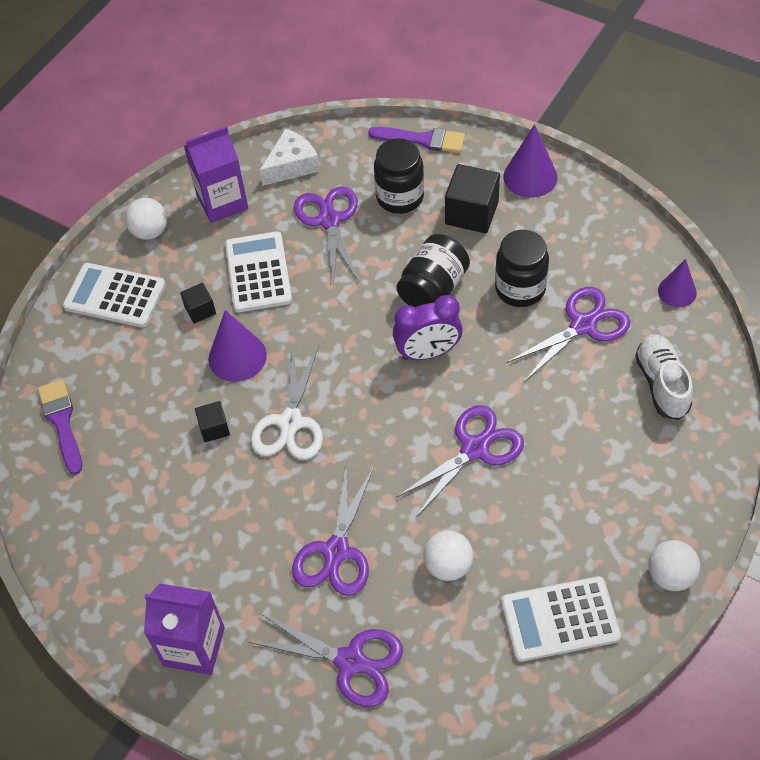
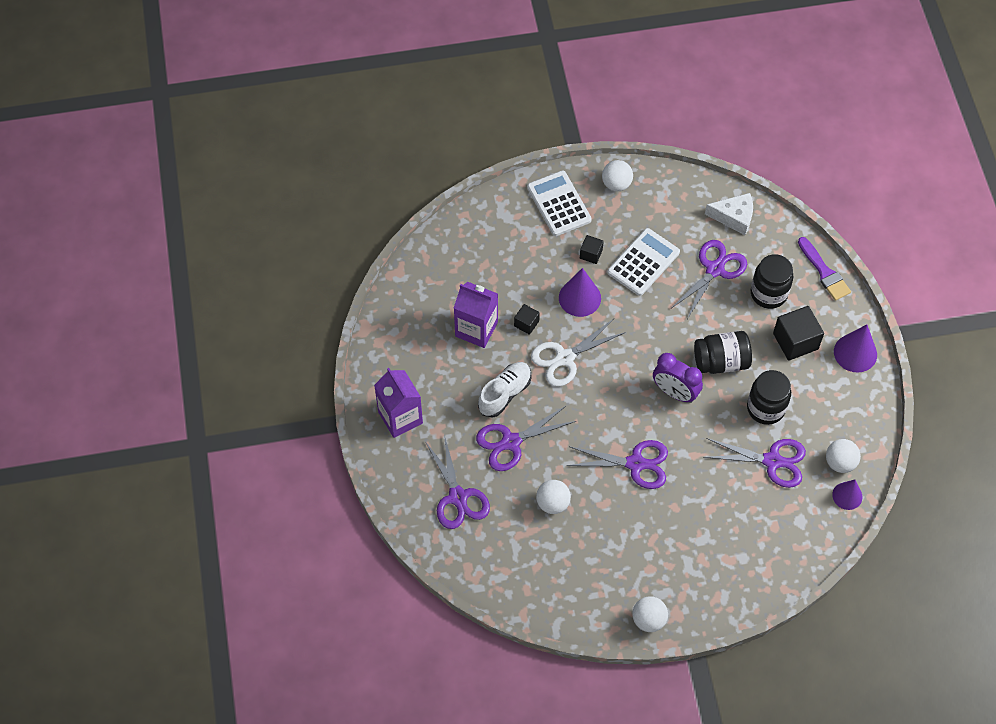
camera: 45 degrees right, 5 degrees up
(62, 422) = (461, 247): purple brush -> none
(222, 202) = (672, 203): purple carton -> purple carton (476, 329)
(560, 619) = (571, 581): white calculator -> none
(635, 271) = (840, 462): none -> white ball
(662, 384) = (771, 532): white shoe -> white shoe (505, 394)

